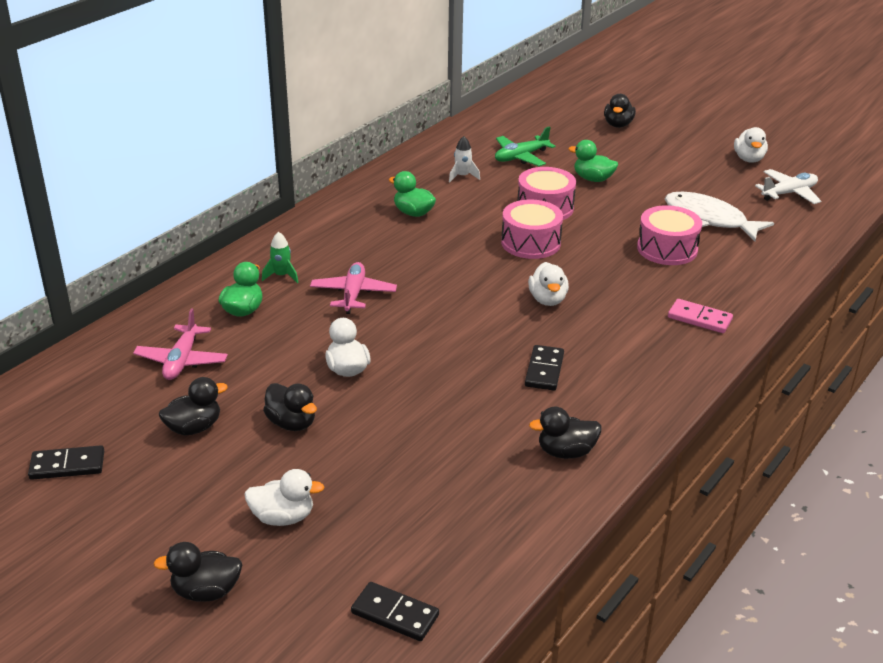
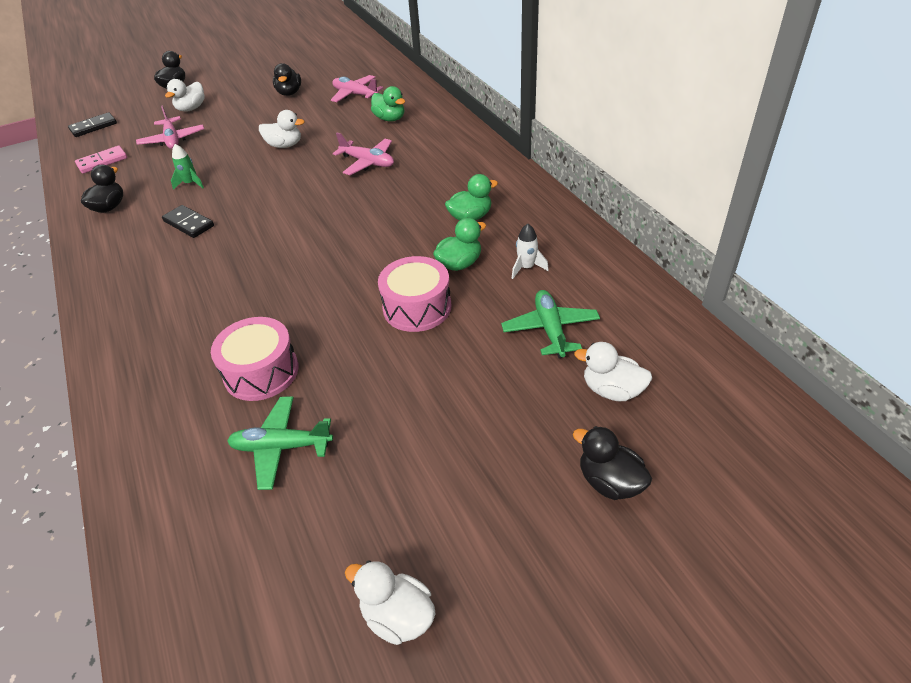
camera: 120 degrees right, 10 degrees up
(67, 465) = (300, 62): black domino -> none
(281, 276) = (420, 138): green rocket -> green rocket (190, 183)
(292, 423) = (258, 120): black duck -> none
(386, 484) = (172, 140): none -> pink plane
(530, 243) = (359, 274): pink drum -> none
(547, 299) = (265, 254): white duck -> white duck (612, 390)
(593, 179) = (455, 375): green duck -> green duck (459, 264)
(699, 318) = (141, 339): pink domino -> pink domino (102, 162)
(709, 219) = (281, 447): white fish -> green plane
(789, 193) = (262, 600): white plane -> none

